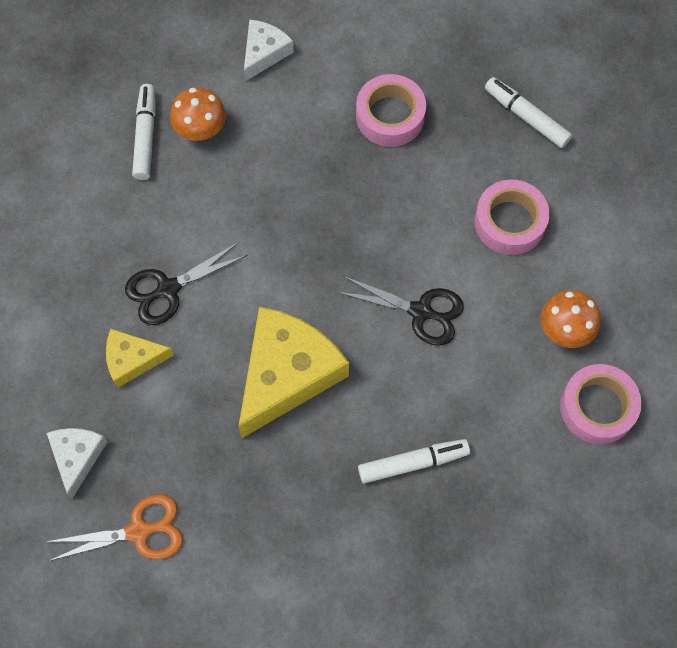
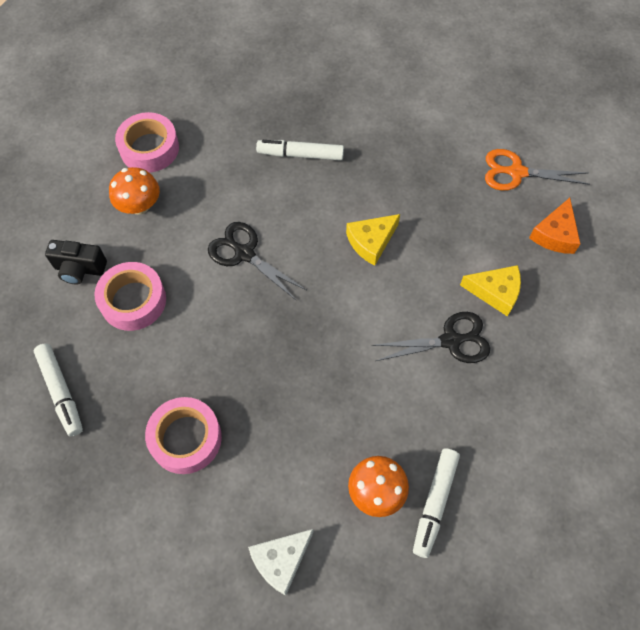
camera: 160 degrees left, 5 degrees down
(77, 457) = (555, 234): white cheese -> orange cheese
(287, 374) = (371, 242): yellow cheese -> yellow cheese, size x0.52
(584, 236) = (80, 269): none -> black camera

